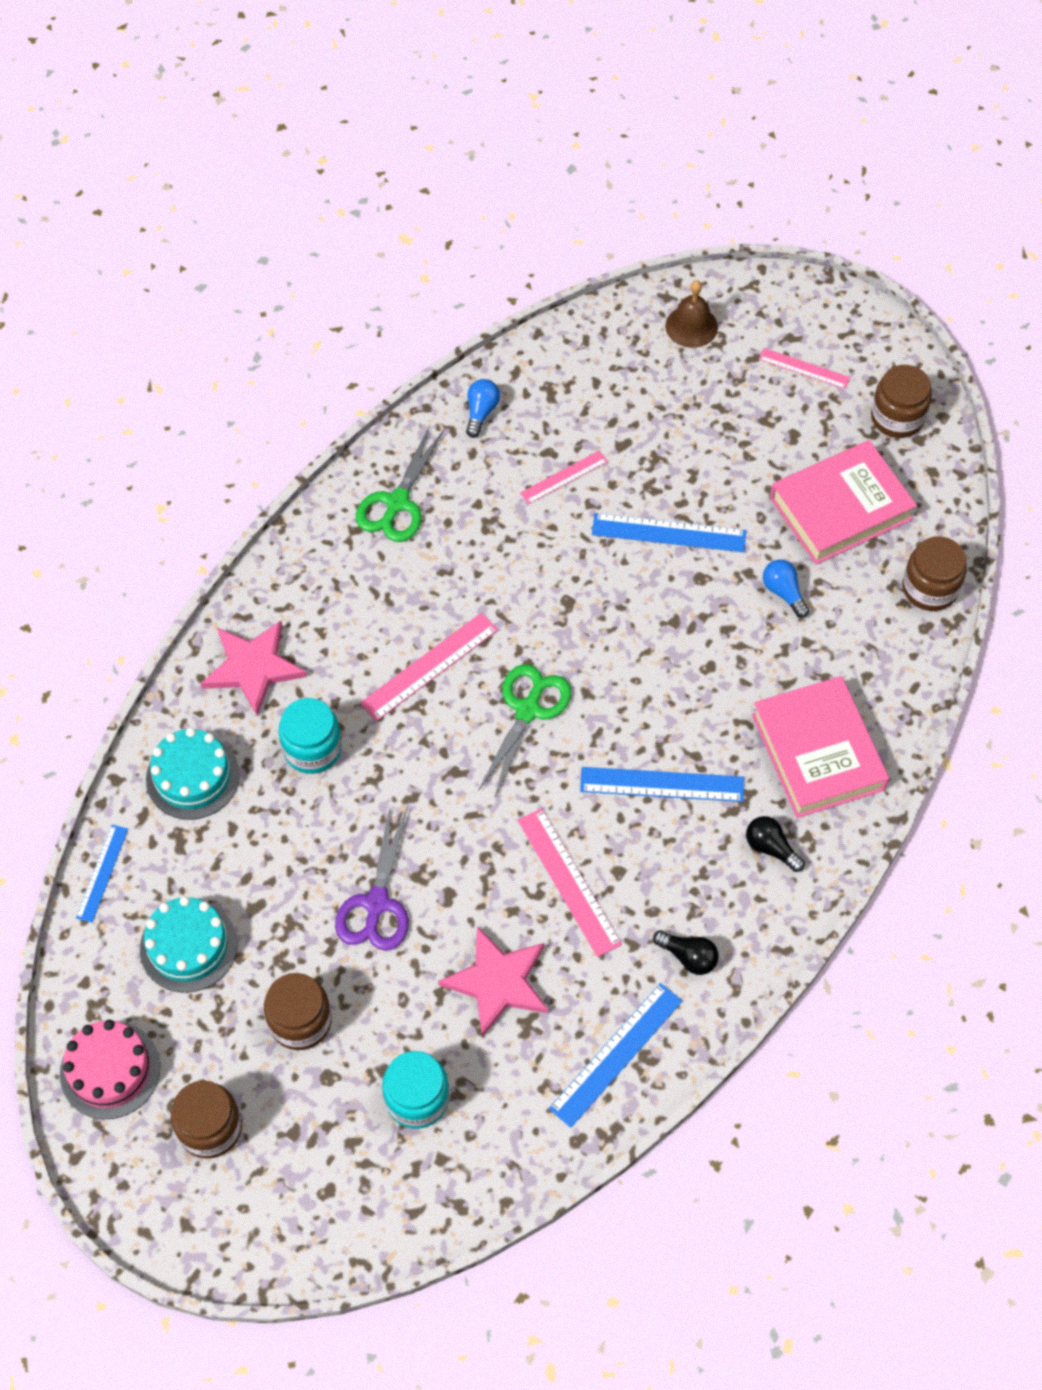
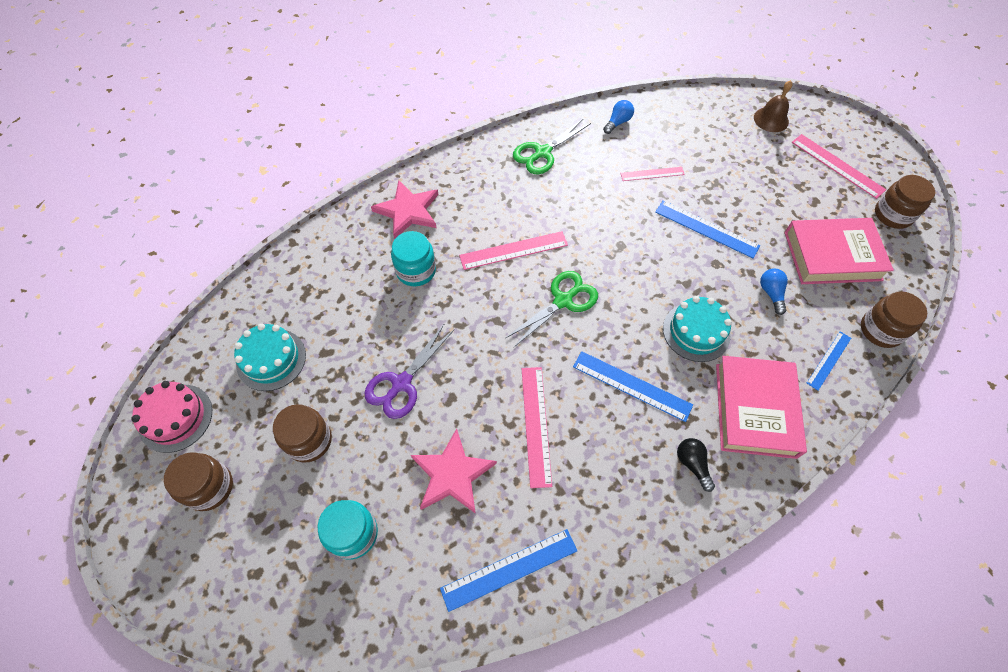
camera: 25 degrees right, 0 degrees up
(102, 873) = (250, 293): blue ruler -> blue ruler (829, 360)
(192, 777) = (336, 258): turquoise cake -> turquoise cake (696, 332)
(688, 957) = (596, 518): black light bulb -> none
(804, 368) = (837, 165): pink ruler -> pink ruler, size x1.59

